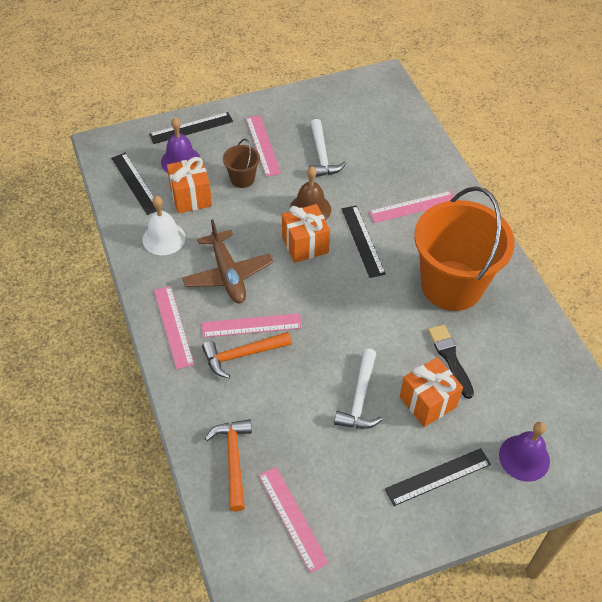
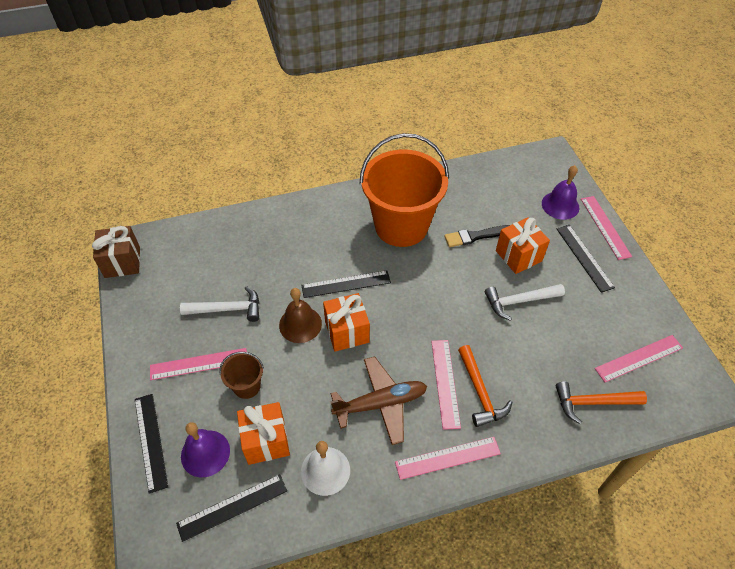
camera: 85 degrees left, 0 degrees up
(360, 398) = (519, 301): white hammer -> white hammer turned 150 degrees clockwise
(365, 80) = (122, 262): none -> brown gift
(413, 207) = (308, 242): pink ruler -> pink ruler (605, 227)

